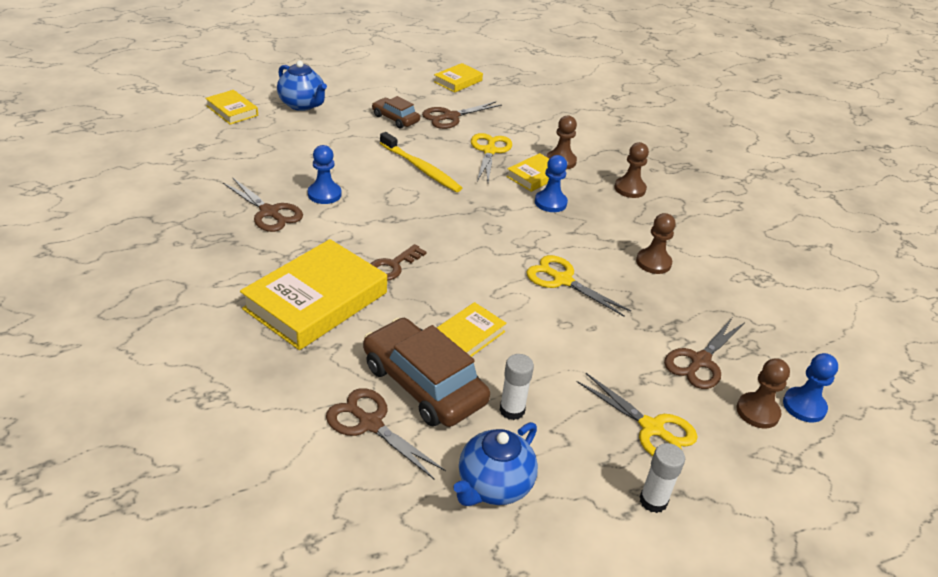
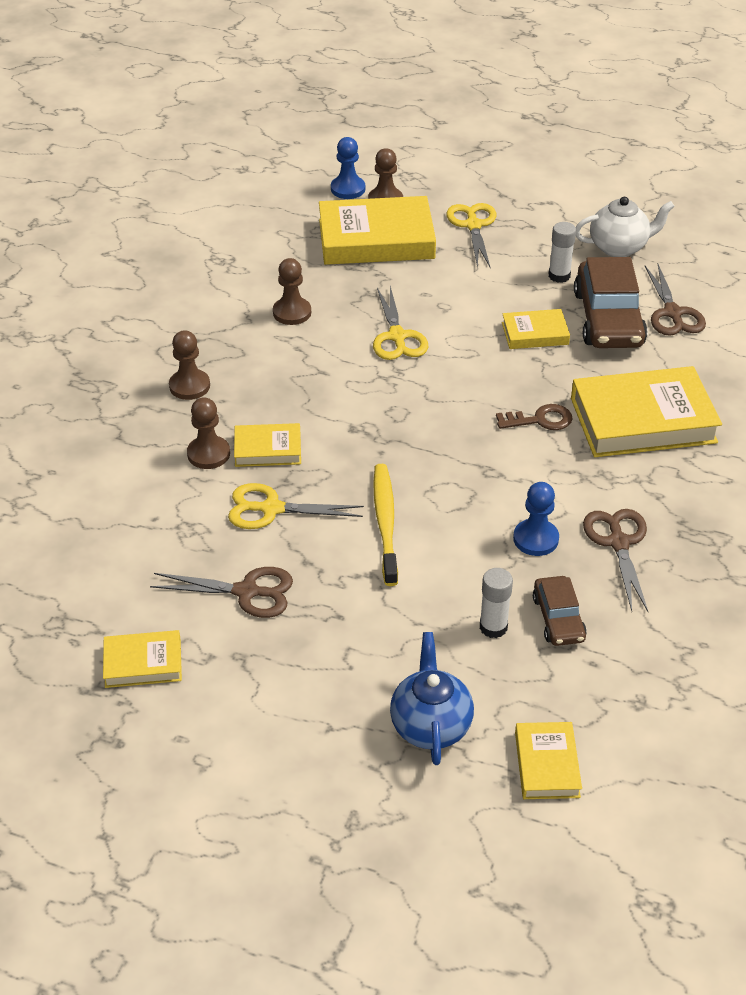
camera: 135 degrees left, 5 degrees up
(395, 118) = (325, 626): brown car -> brown car (558, 618)
(489, 151) = (271, 509): yellow scissors -> yellow scissors turned 45 degrees clockwise
(493, 486) = (619, 247): blue teapot -> white teapot
(550, 203) = (298, 411): blue pawn -> none
(653, 501) = (525, 199): white glue stick -> white glue stick (493, 627)
(700, 361) = (376, 239): brown scissors -> yellow book

